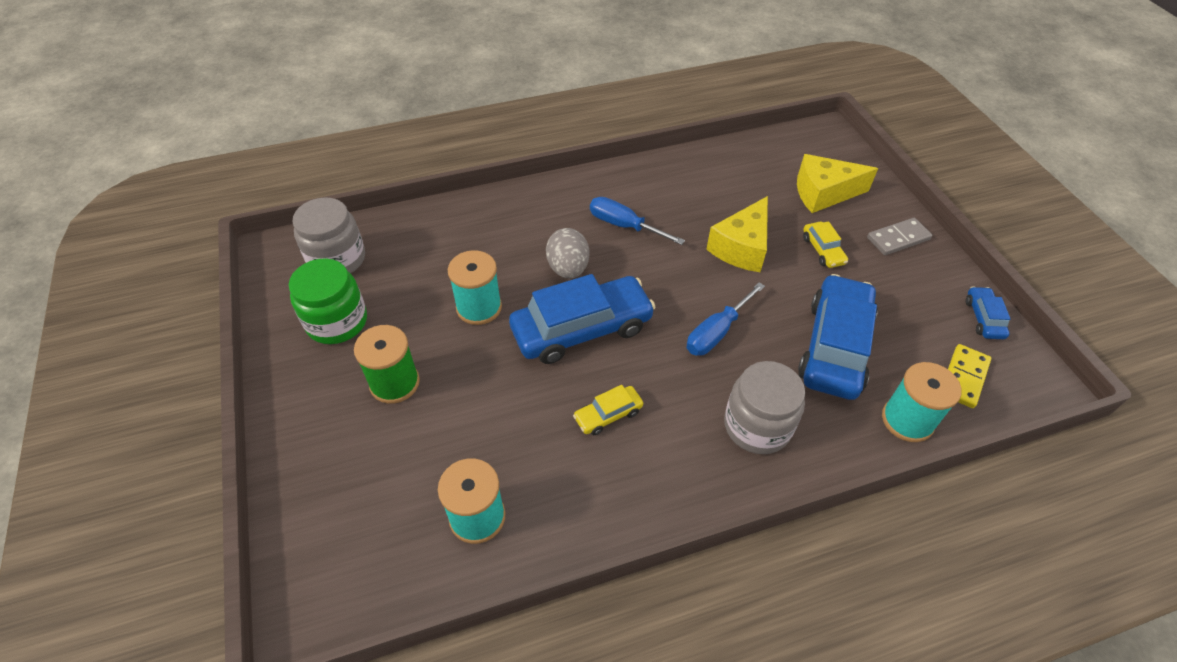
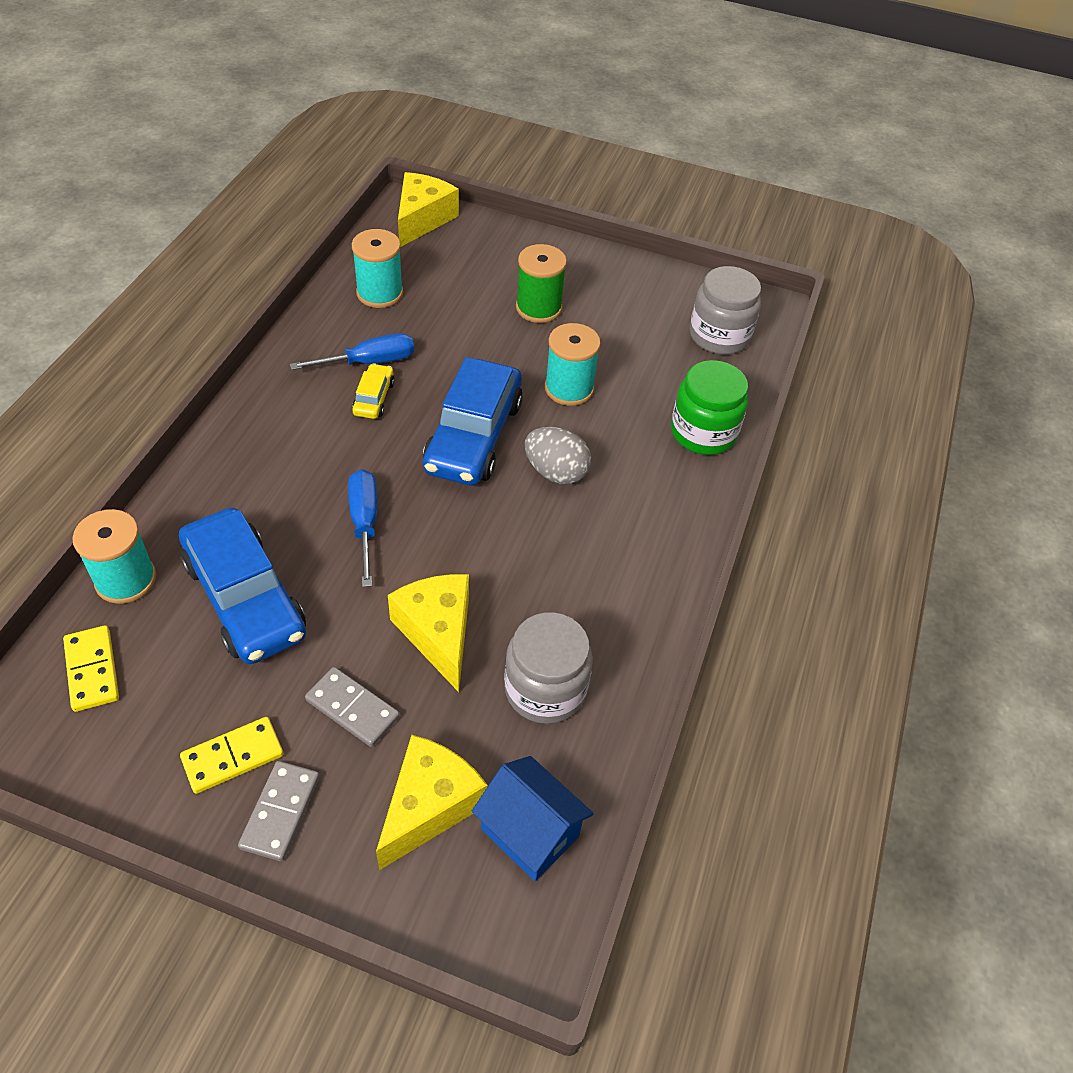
camera: 125 degrees right, 0 degrees up
(319, 578) = (422, 219): none -> yellow cheese
(337, 322) = (638, 306): green jar -> green jar (703, 432)
(624, 226) = (571, 555): blue screwdriver -> blue screwdriver (368, 362)
(757, 426) = (254, 476): grey jar -> grey jar (545, 689)
(789, 157) = (529, 833): none -> blue house
(823, 250) = (353, 708): yellow car -> grey domino
(905, 276) = (233, 756): none -> yellow domino
(983, 318) = (105, 771): blue car -> none

